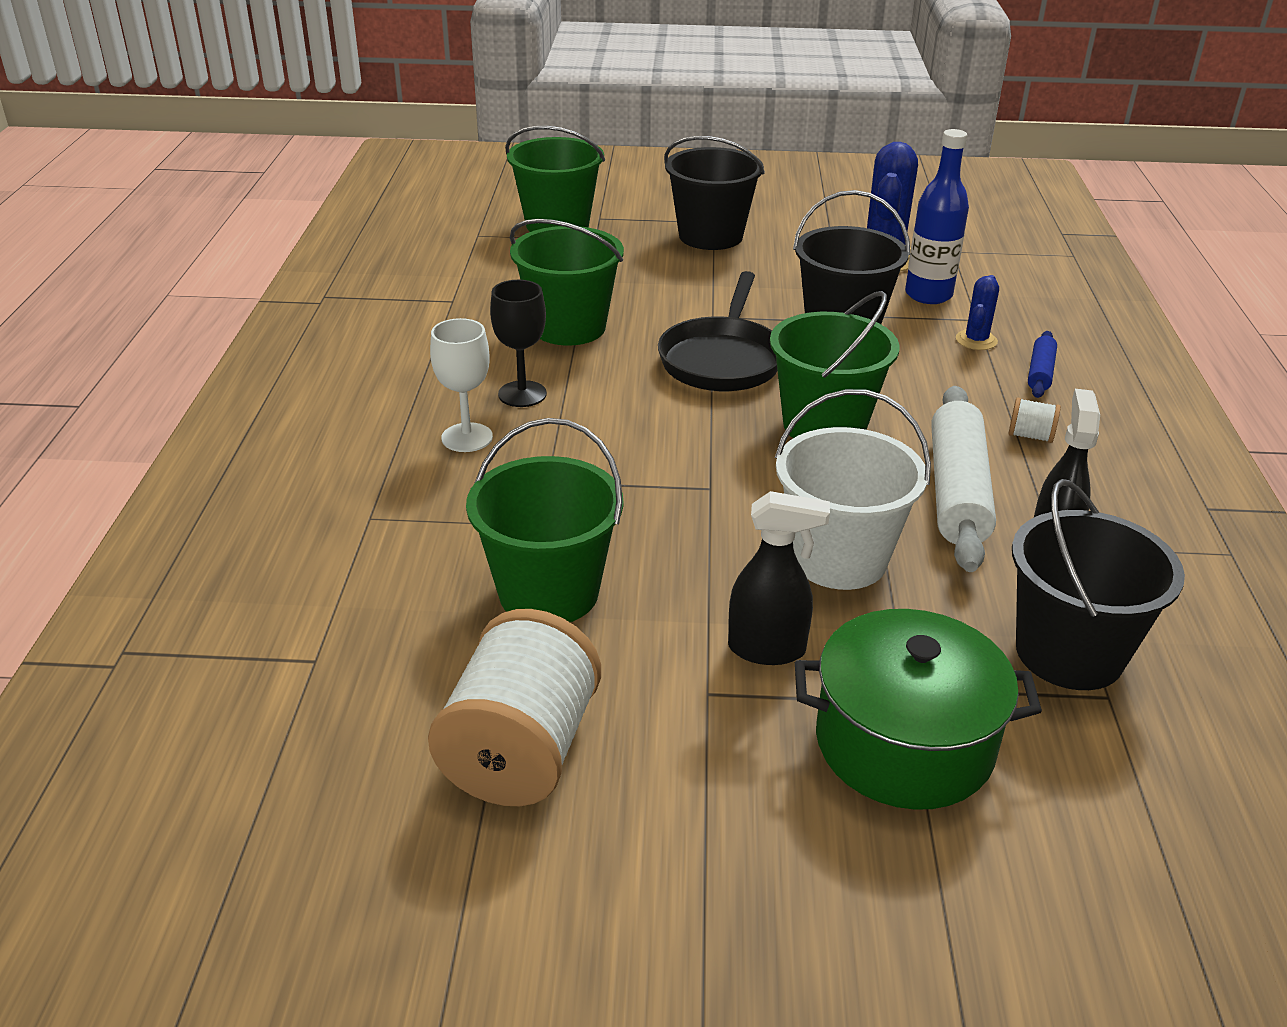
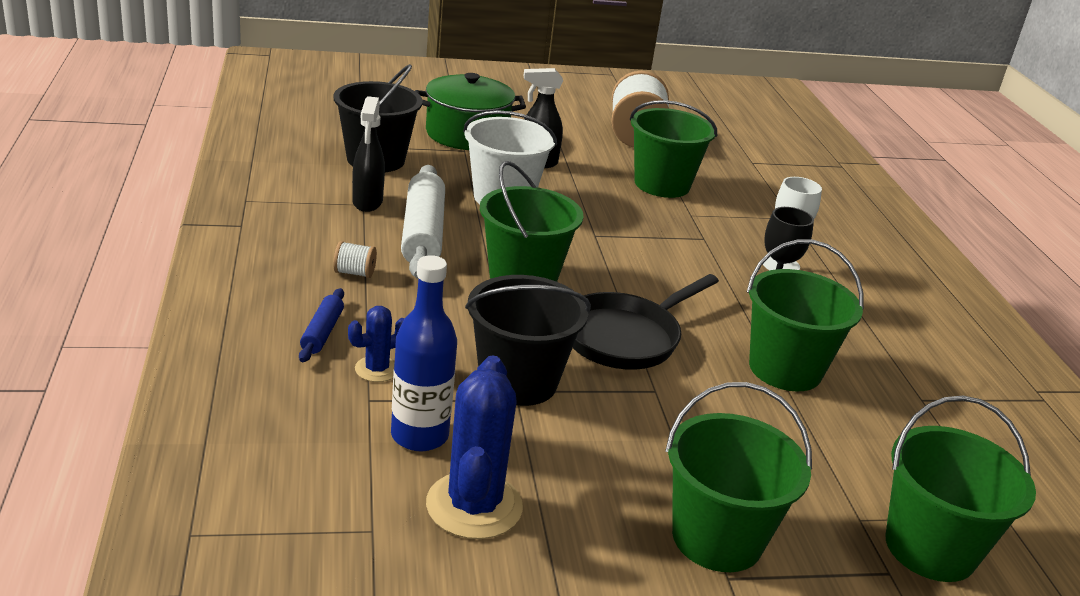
camera: 165 degrees right, 5 degrees down
(710, 236) = (717, 538): black bucket -> green bucket
(722, 360) = (625, 337): black pan -> black pan turned 135 degrees counterclockwise
(976, 340) = (377, 369): blue cactus -> blue cactus turned 45 degrees clockwise

